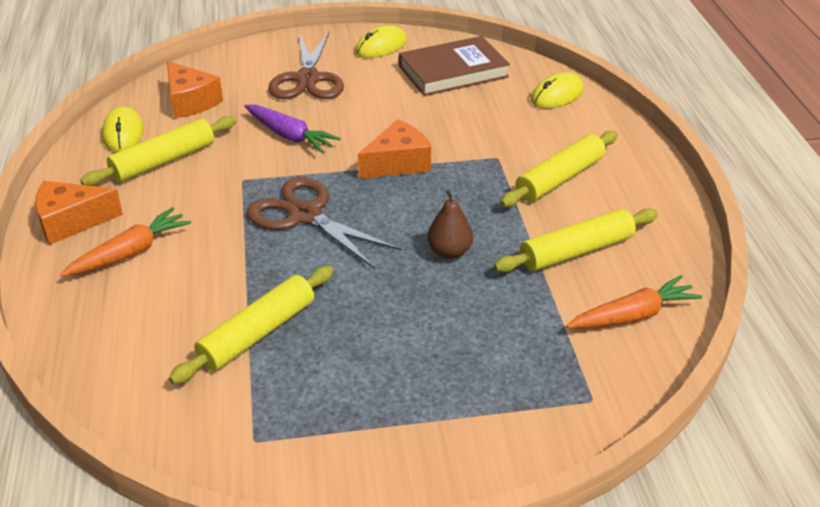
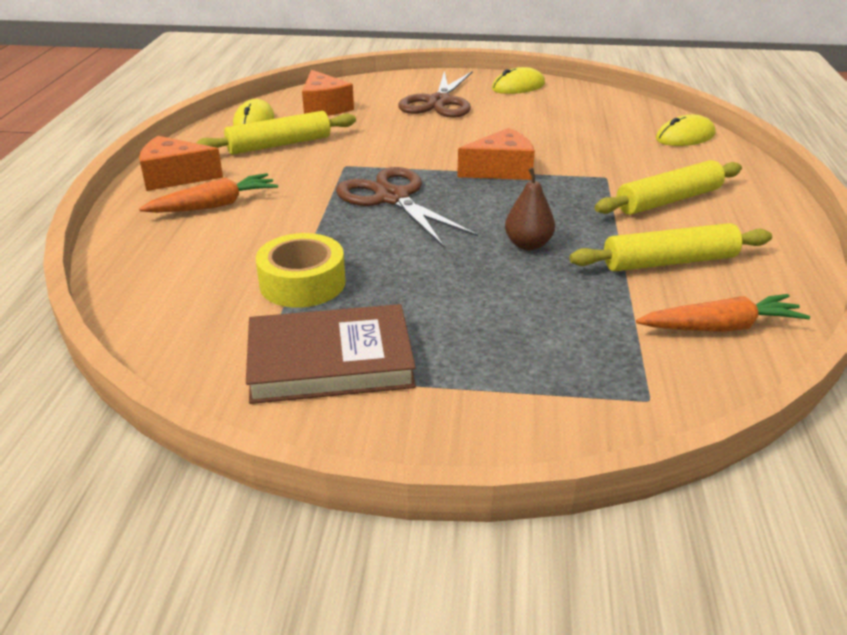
camera: 15 degrees right, 5 degrees down
(257, 333) = (302, 283): yellow rolling pin -> yellow tape
(289, 136) = (404, 139): purple carrot -> none
(453, 71) = (582, 110): brown book -> brown book (330, 361)

